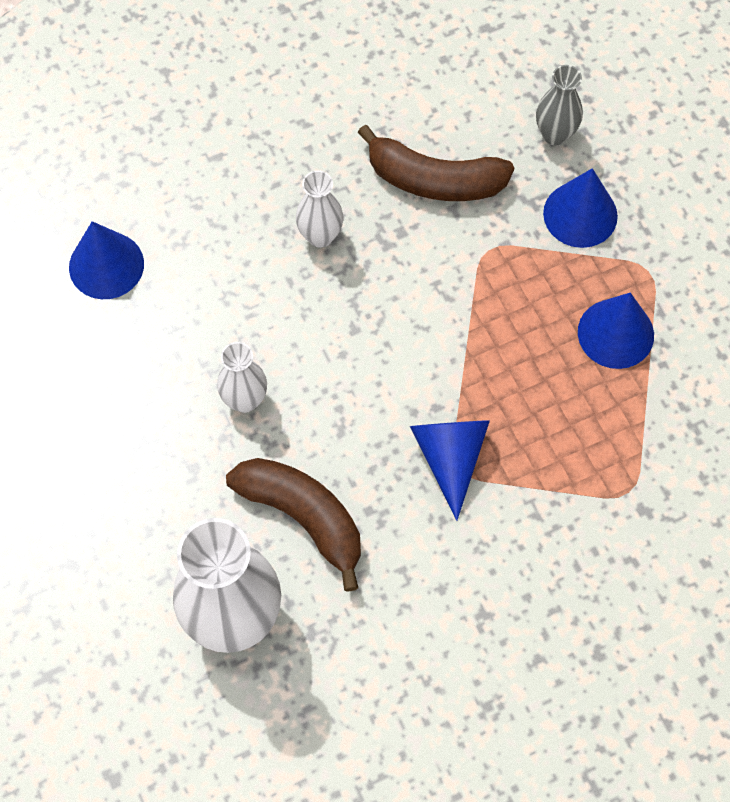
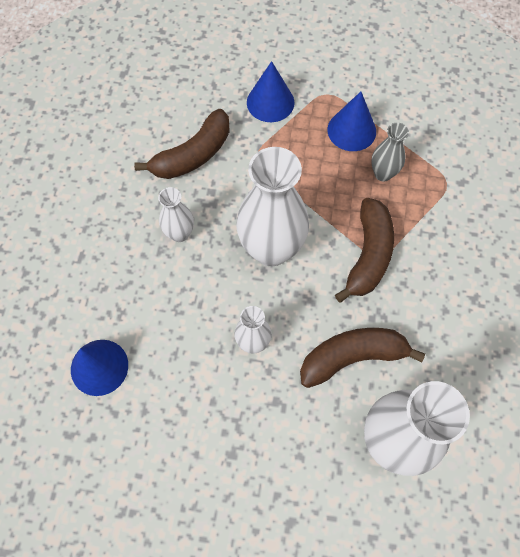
camera: 55 degrees left, 0 degrees up
(375, 345) = (271, 249): none -> white vase
(450, 457) = (368, 255): blue cone -> brown banana
(555, 134) = (214, 83): grey vase -> grey vase (383, 173)

